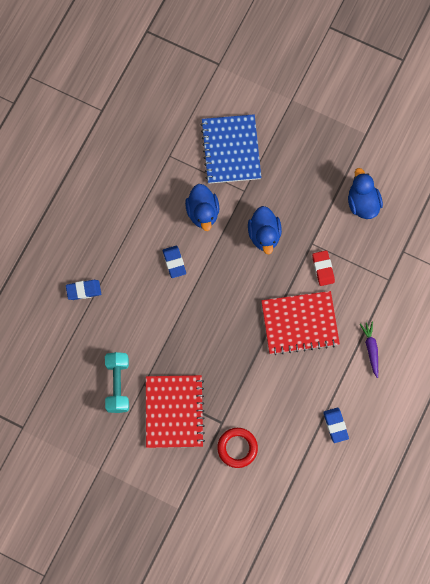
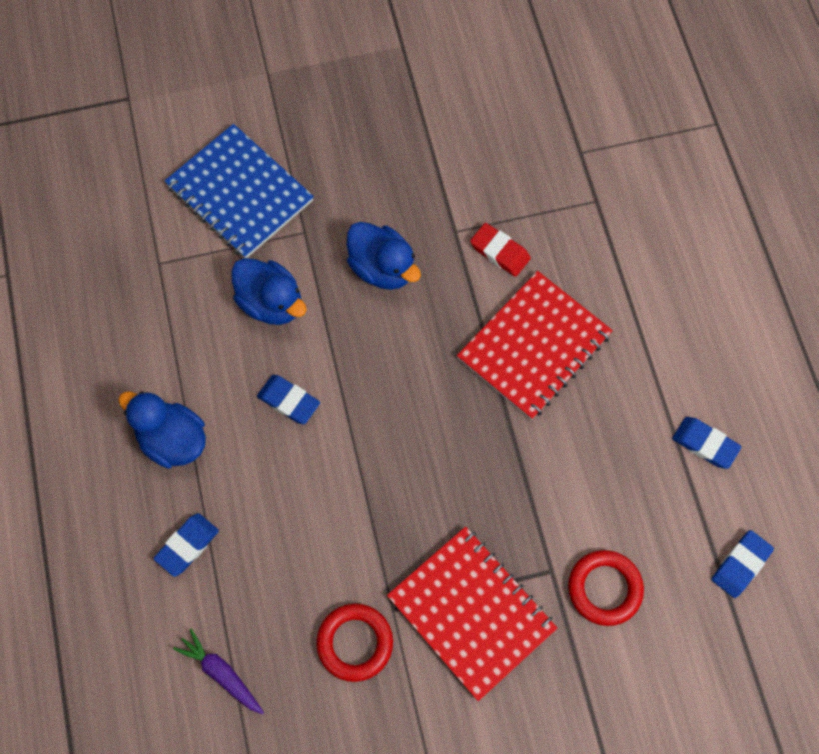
camera: 40 degrees left, 5 degrees down
(117, 385) = (355, 643): turquoise dumbbell -> red ring
(303, 486) = (740, 565): none -> blue eraser
(362, 203) = (475, 131): blue duck -> blue duck (173, 440)
(371, 349) = (656, 306): purple carrot -> purple carrot (221, 673)

